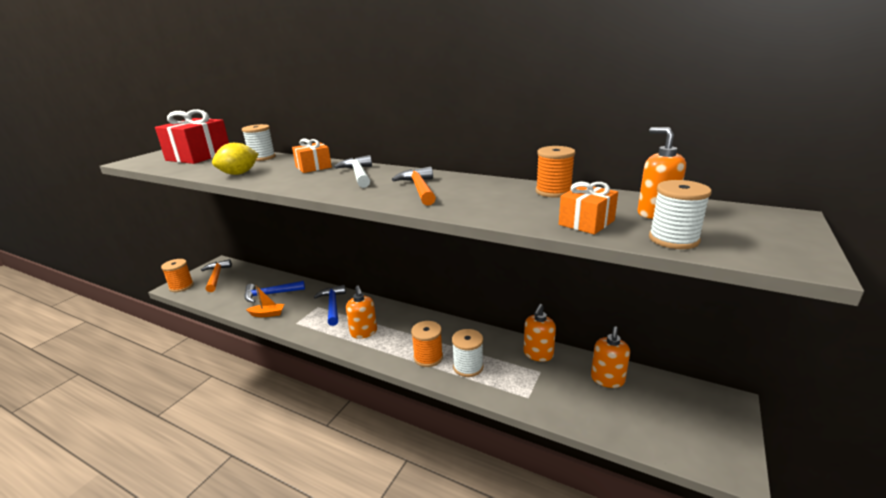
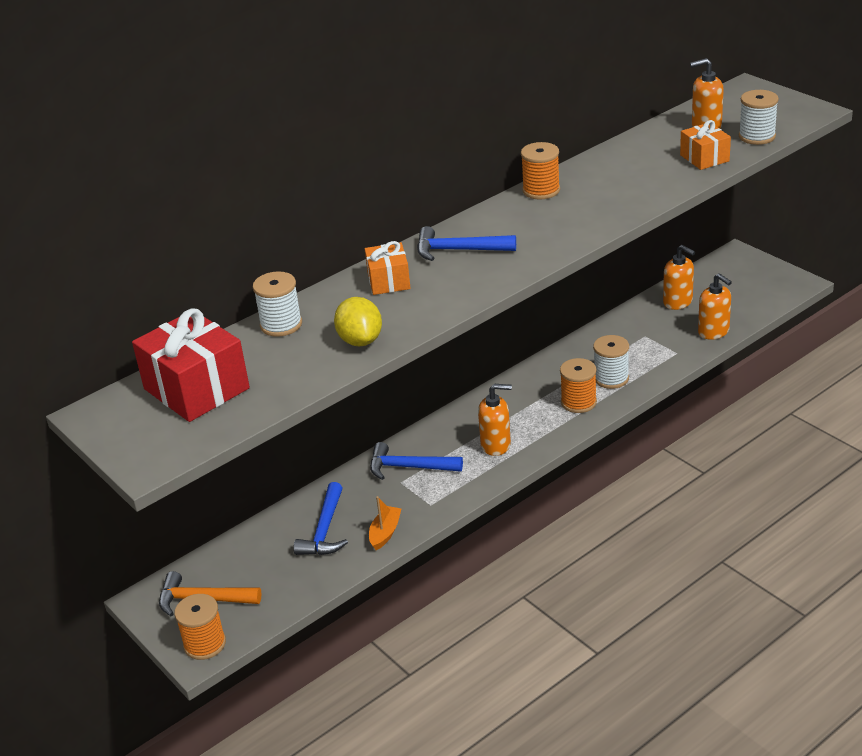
camera: 65 degrees left, 10 degrees up
(358, 175) = (459, 250): white hammer -> blue hammer
(419, 189) = (551, 218): orange hammer -> none
(538, 354) = (618, 329): orange soap dispenser -> orange soap dispenser (714, 332)
(553, 191) = (620, 153): orange spool -> orange spool (541, 190)

